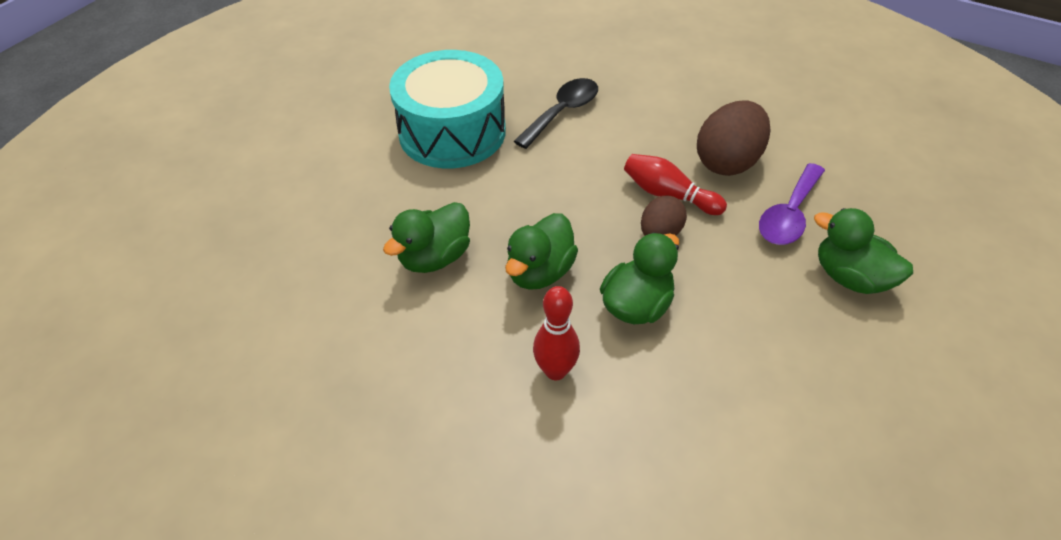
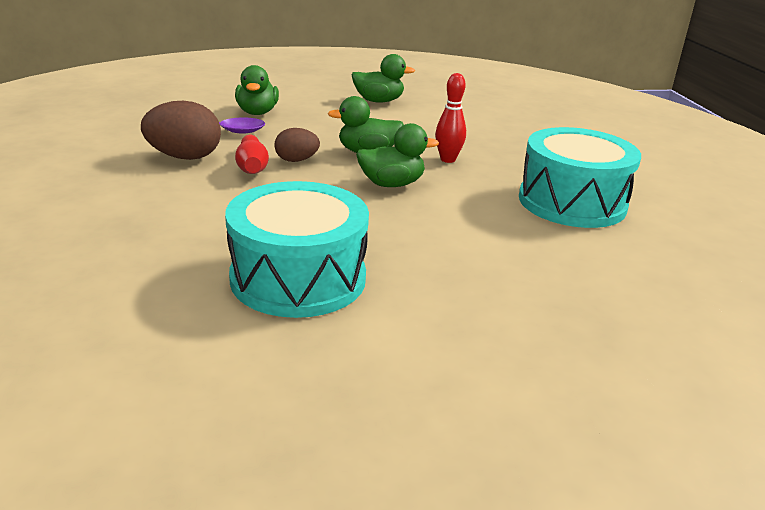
camera: 135 degrees left, 20 degrees down
(352, 398) = (572, 202): none -> turquoise drum
(435, 257) = (444, 221): green duck -> green duck (378, 101)
(562, 112) = (193, 235): black spoon -> none

